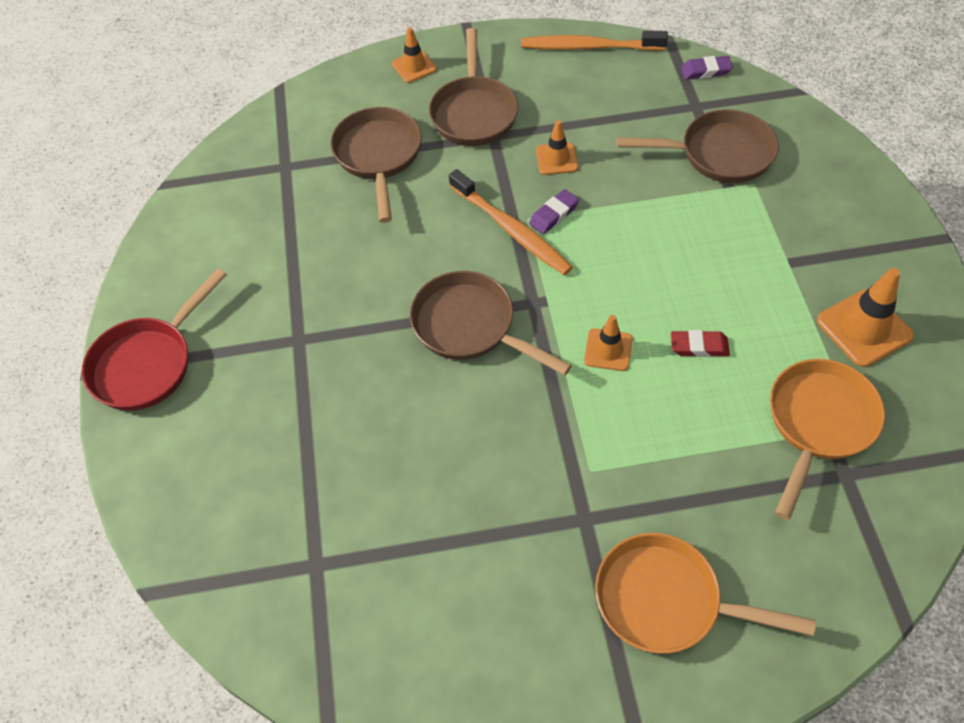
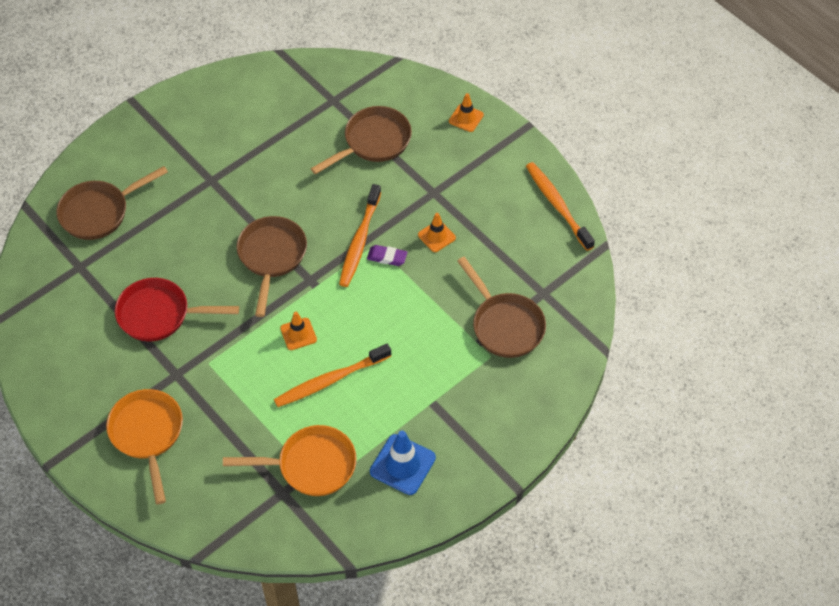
camera: 55 degrees right, 0 degrees up
(148, 363) = (153, 122): red pan -> red pan (160, 314)
(474, 112) = (447, 171): brown pan -> brown pan (99, 212)
(699, 346) = (330, 380): red eraser -> orange toothbrush
(705, 71) = (583, 284): purple eraser -> none
(864, 328) = (402, 464): orange traffic cone -> blue traffic cone

